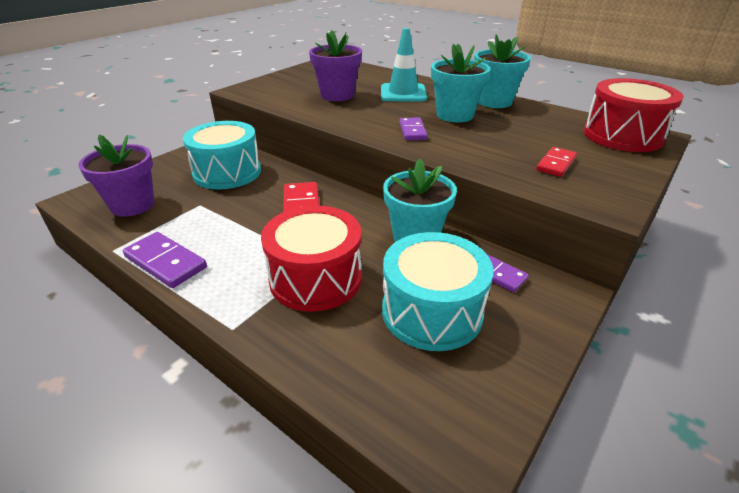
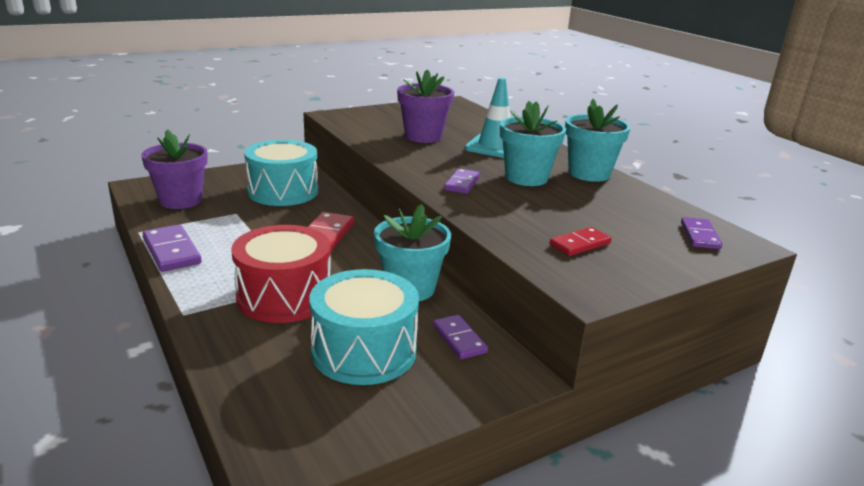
camera: 20 degrees right, 10 degrees down
(622, 136) = (700, 236): red drum -> purple domino

